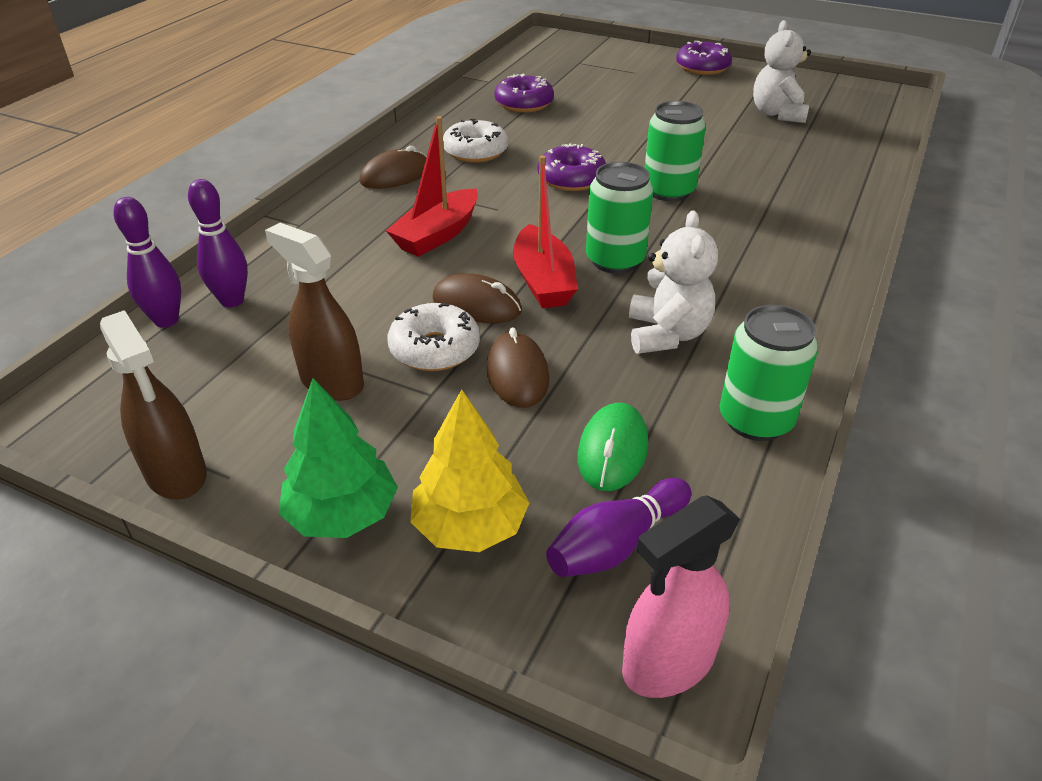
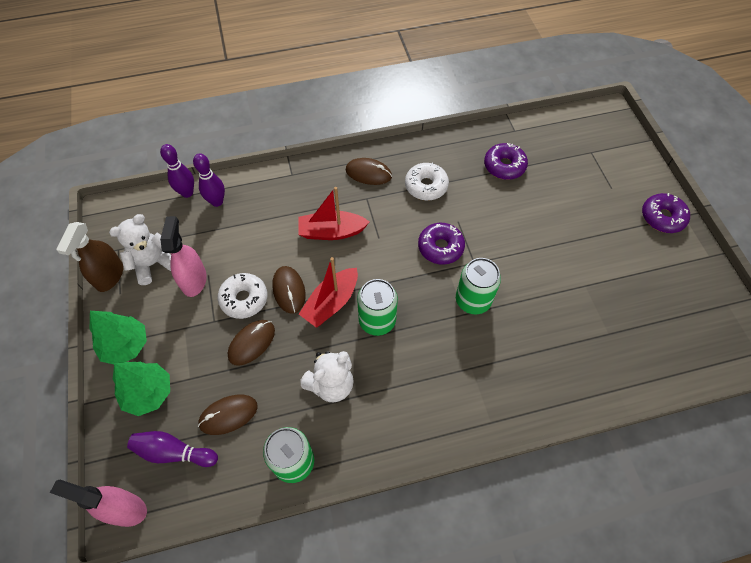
camera: 50 degrees right, 20 degrees up
(331, 382) = (194, 280): brown spray bottle -> pink spray bottle
(470, 526) = (148, 393): yellow tree -> green tree
(612, 451) = (228, 415): green mouse -> brown mouse
(777, 114) = (638, 298): white teddy bear -> white teddy bear (153, 264)

